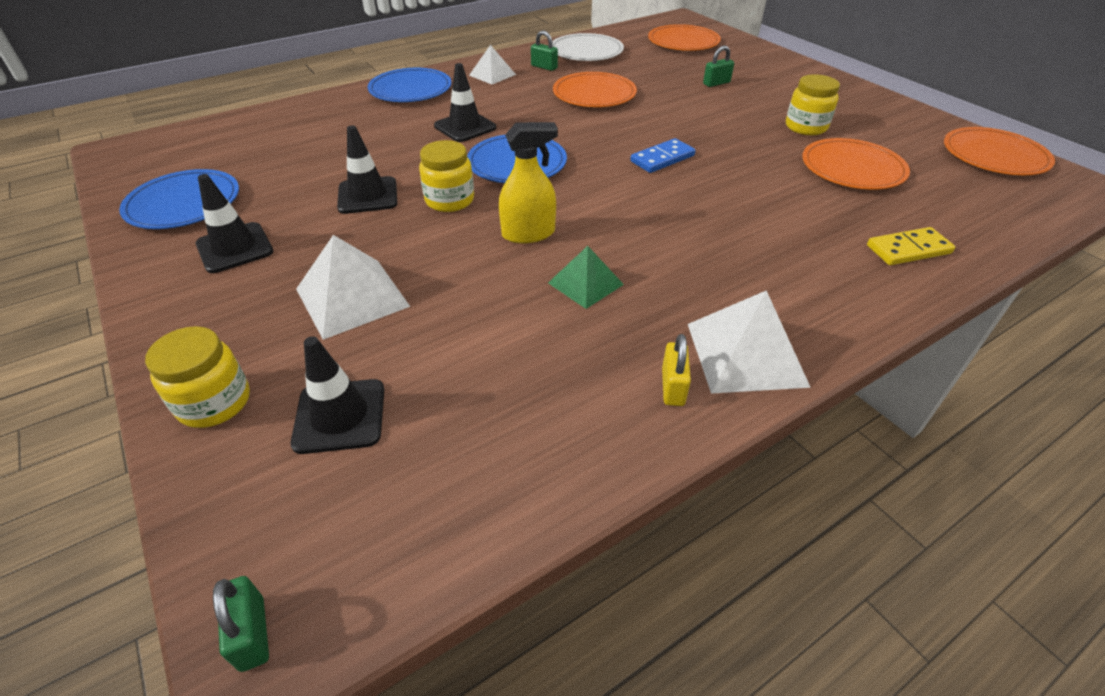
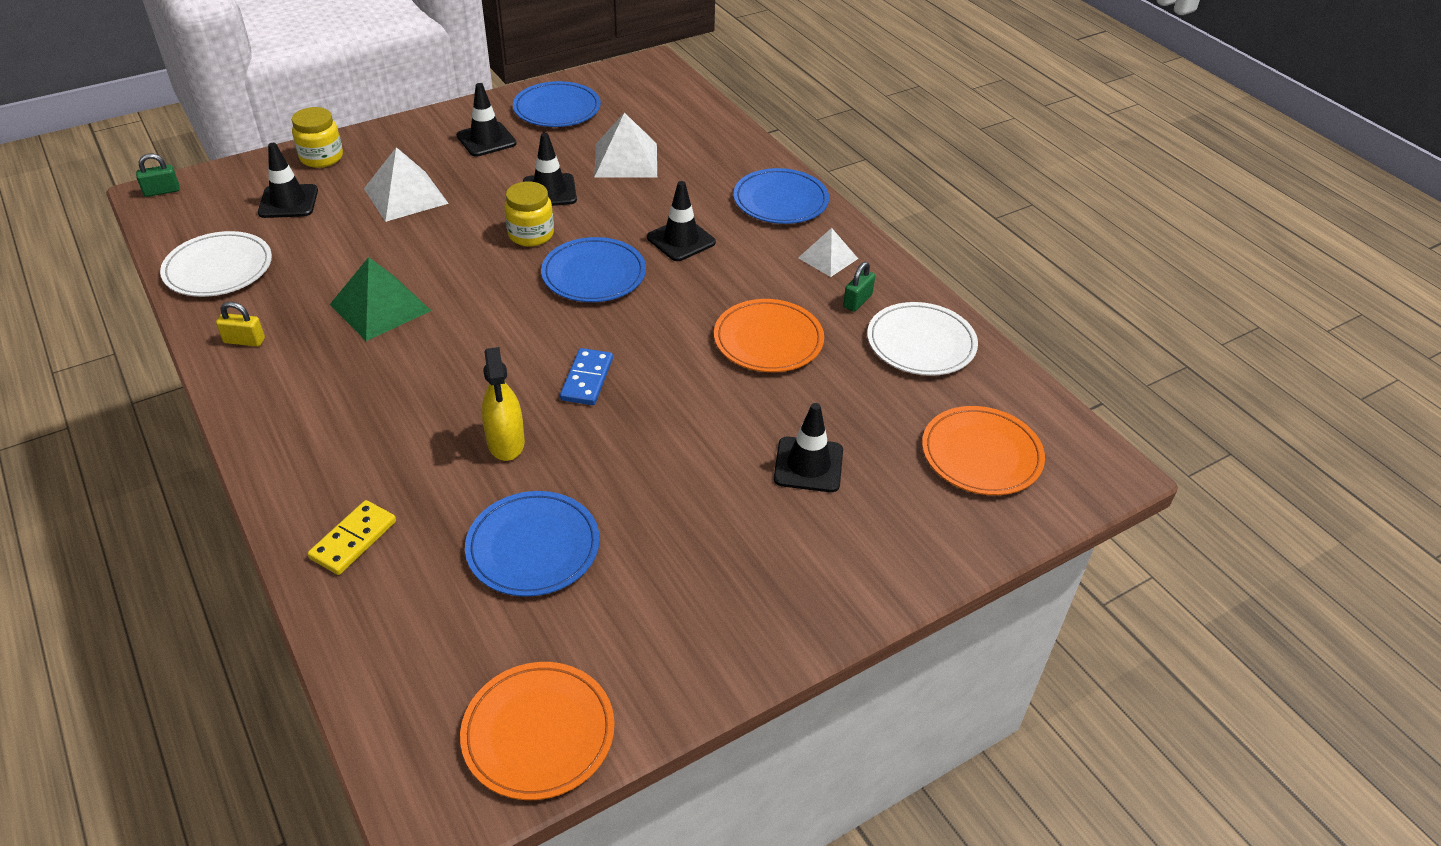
camera: 90 degrees right, 0 degrees up
(516, 459) = (218, 268): none -> white plate
(528, 233) = (463, 279): yellow spray bottle -> yellow spray bottle (506, 442)
(585, 283) = (380, 307): green pyramid -> green pyramid, size x1.58
(662, 159) = (587, 379): blue domino -> blue domino turned 45 degrees clockwise
(716, 83) = (808, 465): green padlock -> black traffic cone
(746, 354) = (259, 385): white pyramid -> white pyramid (626, 160)
(806, 127) = (655, 531): yellow jar -> none
(852, 168) = (533, 547): orange plate -> blue plate
(908, 249) = (353, 540): yellow domino -> yellow domino turned 45 degrees clockwise

